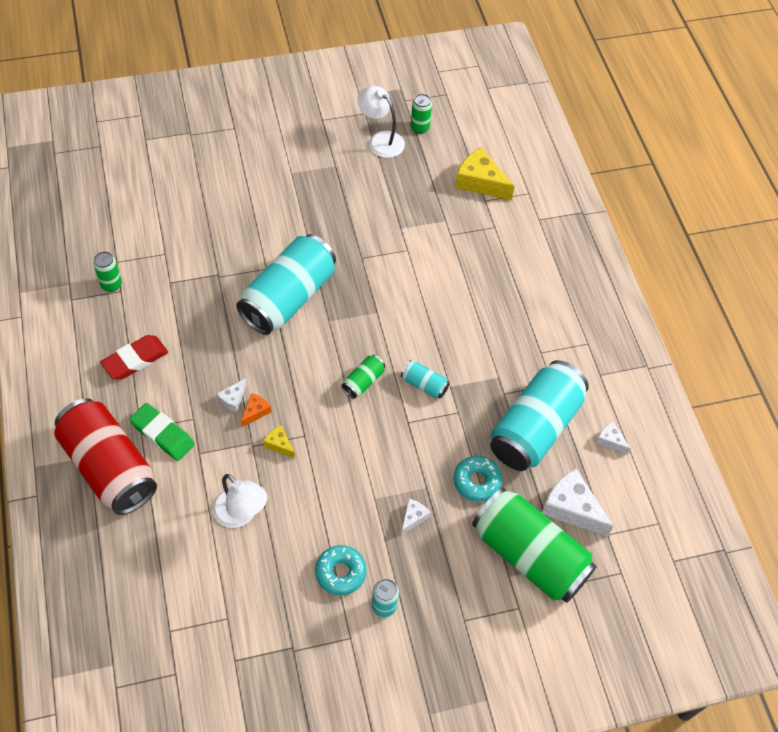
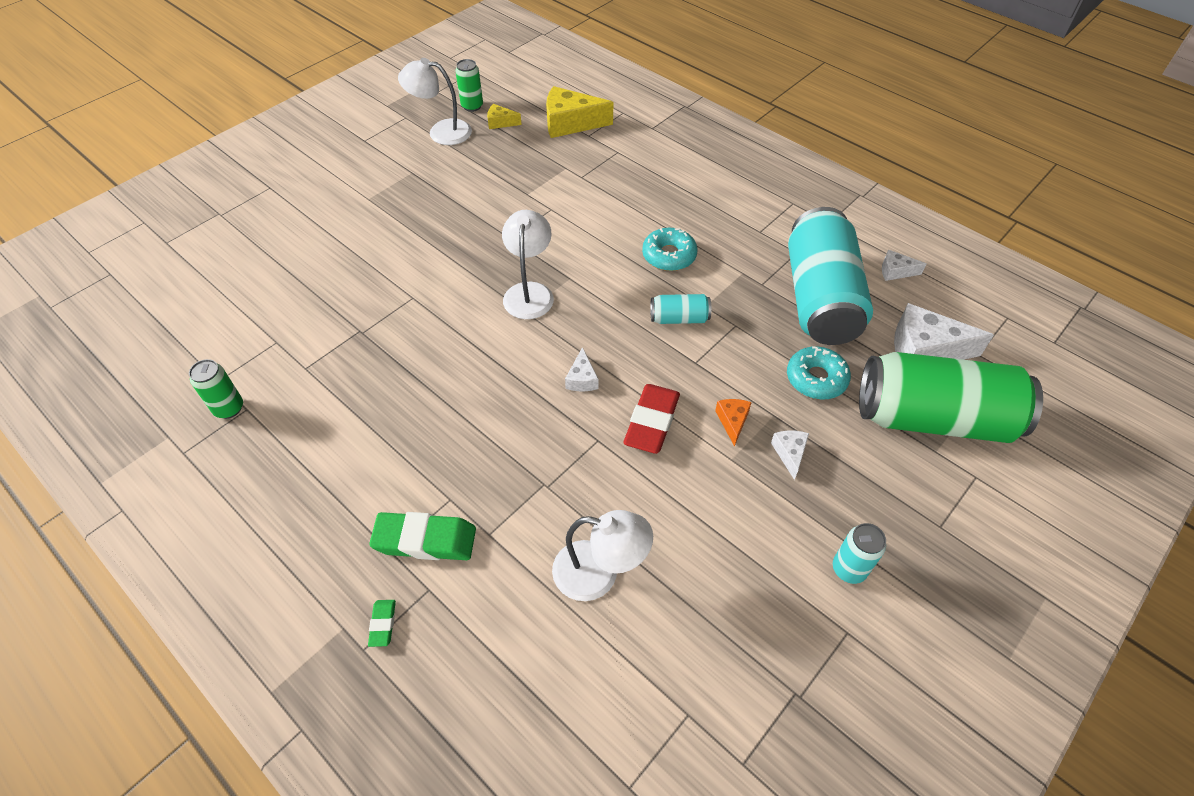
camera: 30 degrees left, 5 degrees down
(109, 467) = (383, 624): red can -> green eraser
(135, 360) = (323, 475): red eraser -> red eraser (652, 422)
(233, 399) = (482, 449): white cheese -> white cheese (582, 379)
(255, 412) = (521, 447): orange cheese -> orange cheese (732, 421)
(279, 444) = (578, 466): yellow cheese -> yellow cheese (500, 122)
(288, 298) = (462, 312): turquoise can -> none
(340, 572) = (769, 564): turquoise donut -> turquoise donut (669, 255)
(342, 307) = (529, 292): none -> white lamp
(363, 381) = (614, 350): green can -> none

